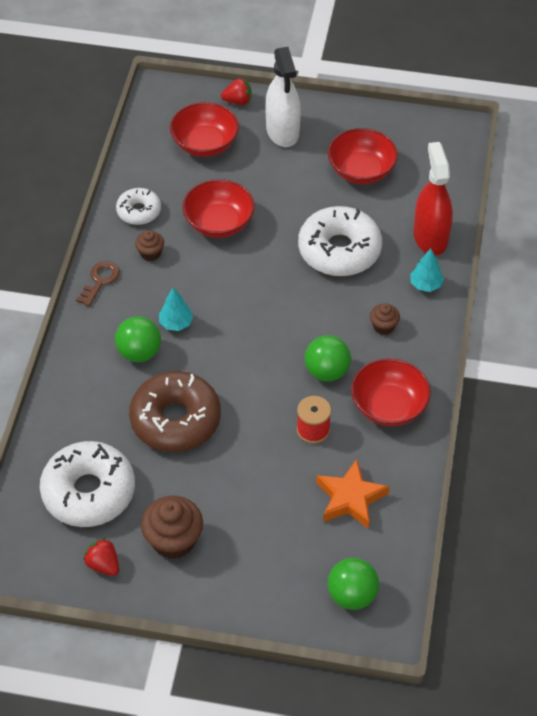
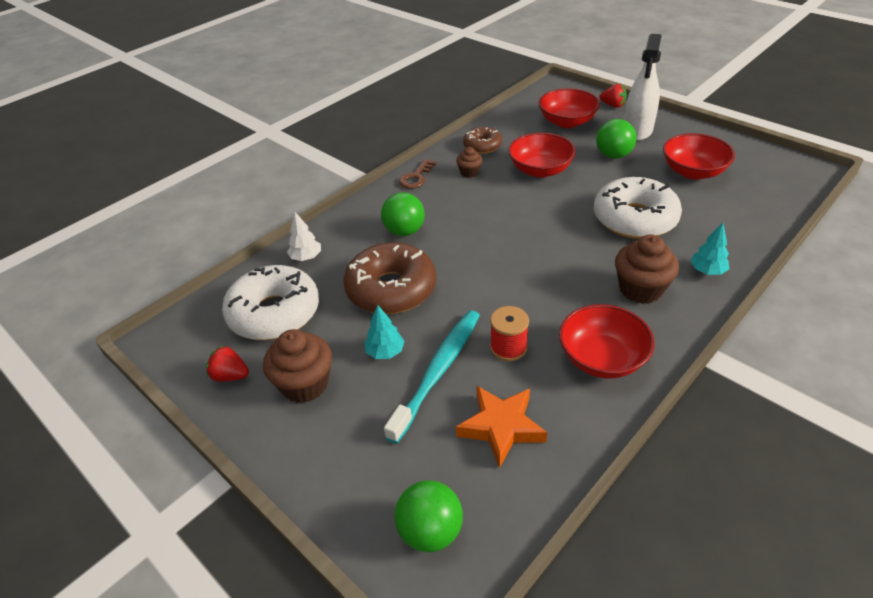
camera: 35 degrees right, 10 degrees down
(67, 423) = (306, 257): none -> white tree
(100, 281) = (416, 177): brown key -> brown key turned 150 degrees clockwise
(103, 564) = (230, 376): red strawberry -> red strawberry turned 60 degrees counterclockwise
(139, 211) = (482, 146): white donut -> brown donut
(176, 323) = (450, 222): turquoise tree -> turquoise tree (385, 352)
(272, 476) = (438, 371): none -> turquoise toothbrush
(327, 371) = (557, 304): green ball -> green ball (613, 155)
(383, 326) = (640, 289): brown cupcake -> brown cupcake, size x1.84
(430, 237) = (734, 236): red spray bottle -> none

